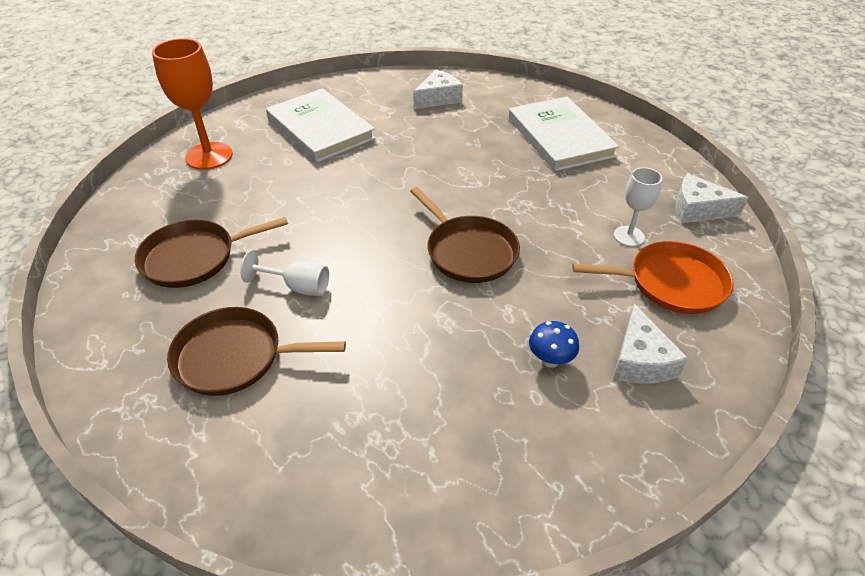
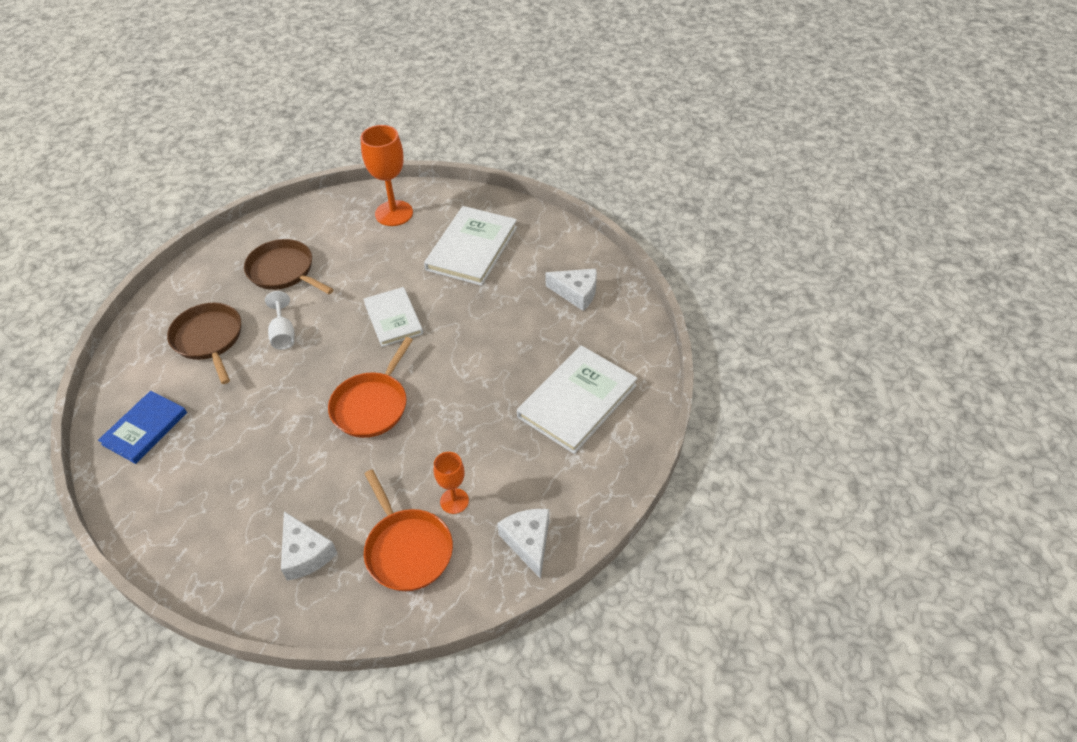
camera: 60 degrees right, 5 degrees up
(335, 471) = (145, 428): none -> blue book
(361, 201) = (393, 318): none -> white book
(469, 251) = (372, 405): brown pan -> orange pan
(550, 360) = (280, 498): blue mushroom -> none
(628, 236) = (454, 501): white goblet -> orange goblet
(640, 360) = (305, 553): white cheese -> white cheese turned 90 degrees counterclockwise

